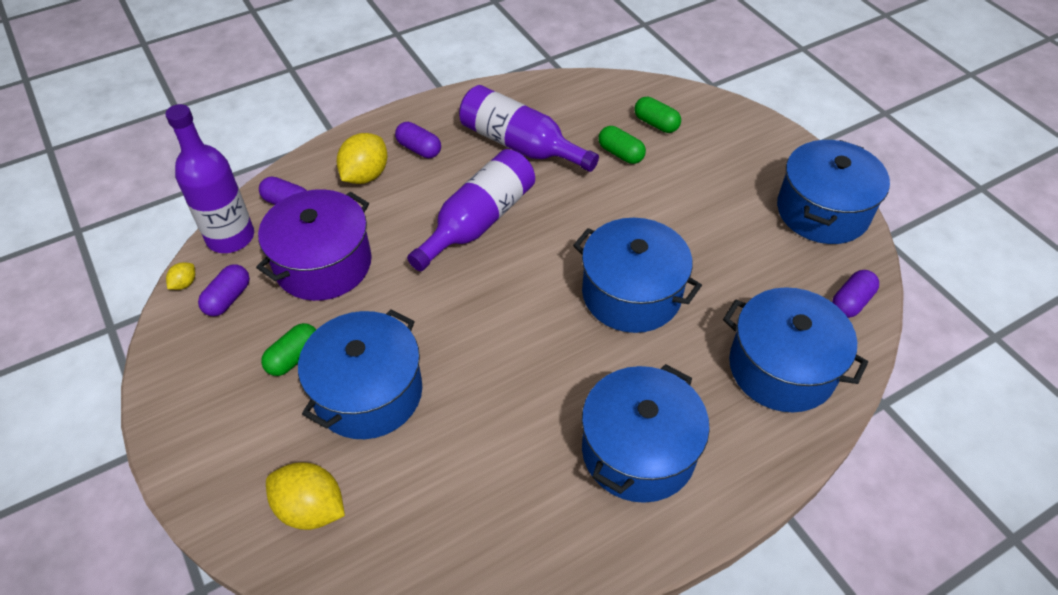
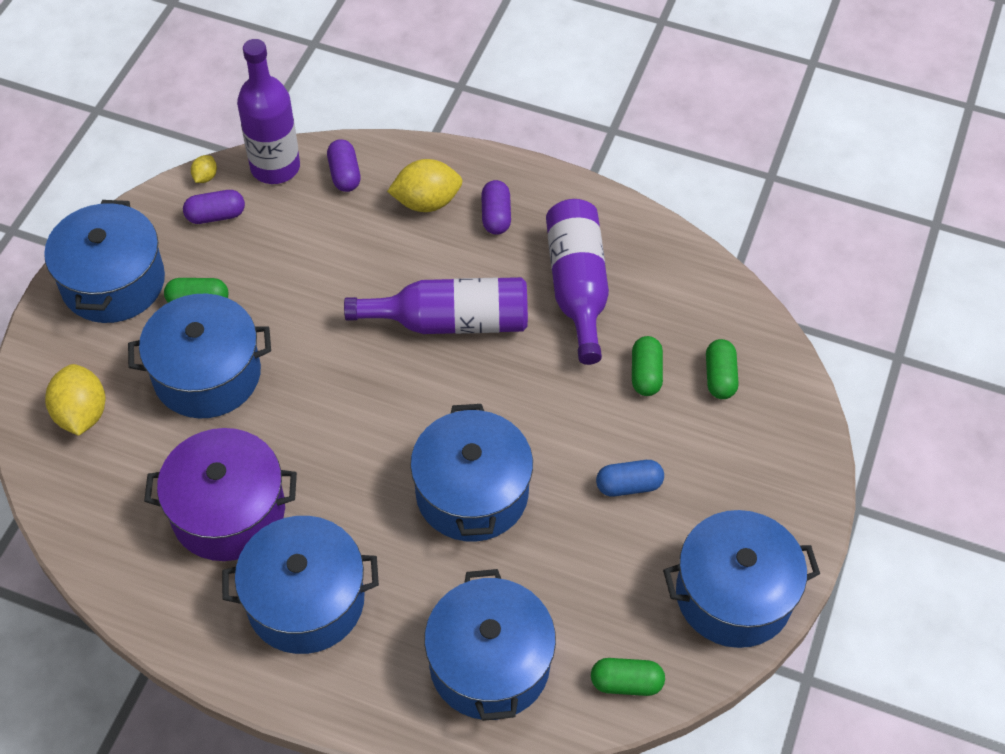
camera: 50 degrees right, 5 degrees up
(184, 284) = (205, 177): yellow lemon -> yellow lemon turned 60 degrees counterclockwise
(207, 405) = (113, 282): none -> blue pot
(323, 264) = (304, 249): purple pot -> purple pot (228, 511)
(698, 211) = (628, 485): none -> blue capsule
(851, 302) = (626, 683): purple capsule -> green capsule

